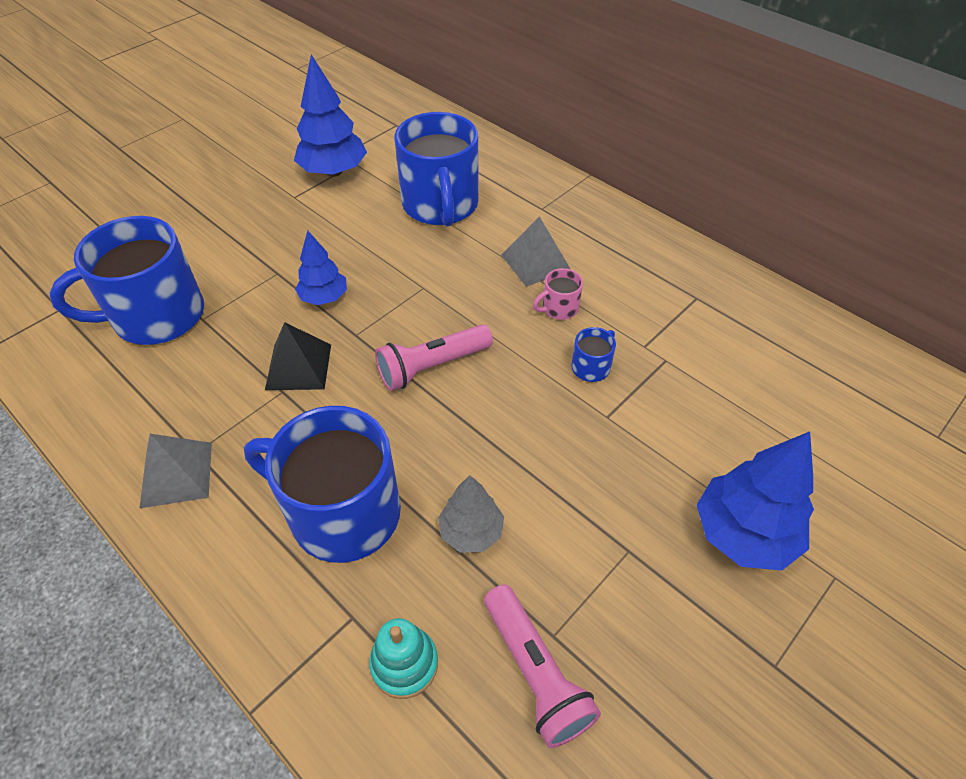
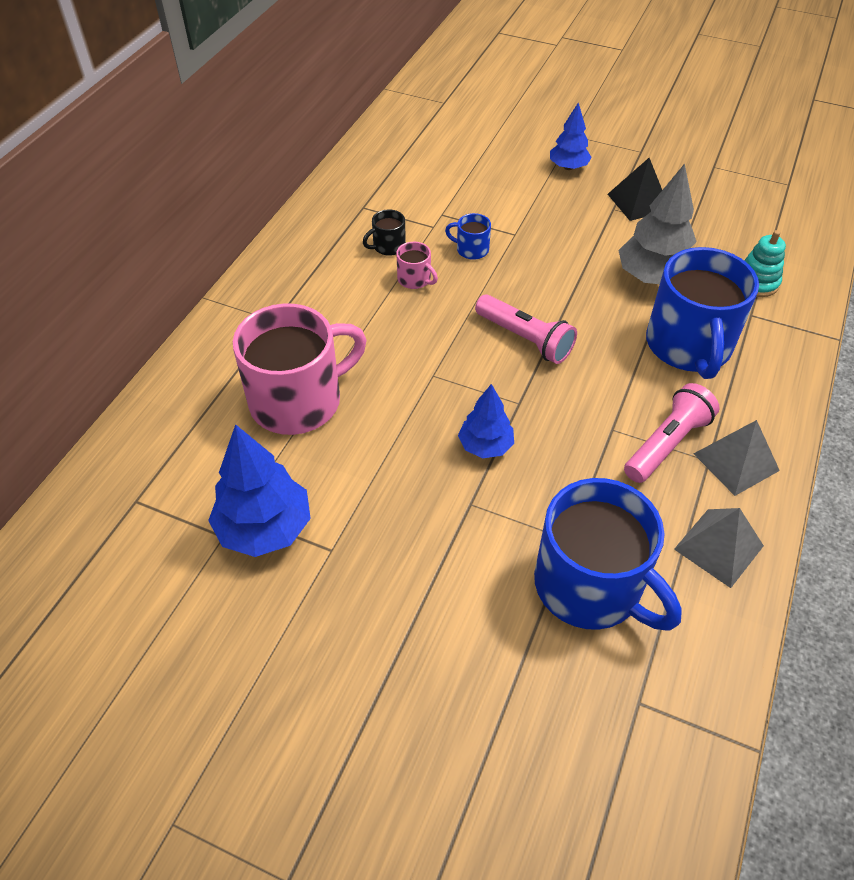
camera: 110 degrees left, 0 degrees up
(298, 366) = (579, 429): black pyramid -> black pyramid (638, 202)
(440, 205) = (298, 400): blue mug -> pink mug
(471, 531) = (653, 277): grey tree -> grey tree, size x1.64
(535, 262) = (361, 306): grey pyramid -> grey pyramid (718, 547)
(535, 673) = (716, 230): pink flashlight -> pink flashlight (667, 444)
(620, 301) = (388, 246): none -> black mug
(744, 534) = (568, 167): blue tree -> blue tree, size x0.61

